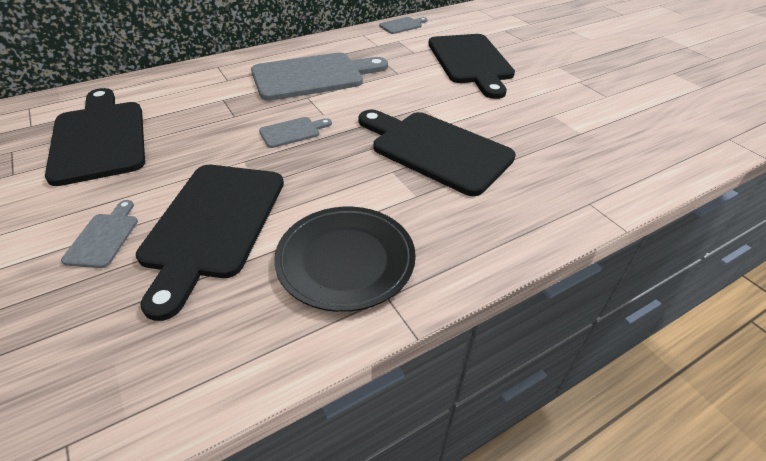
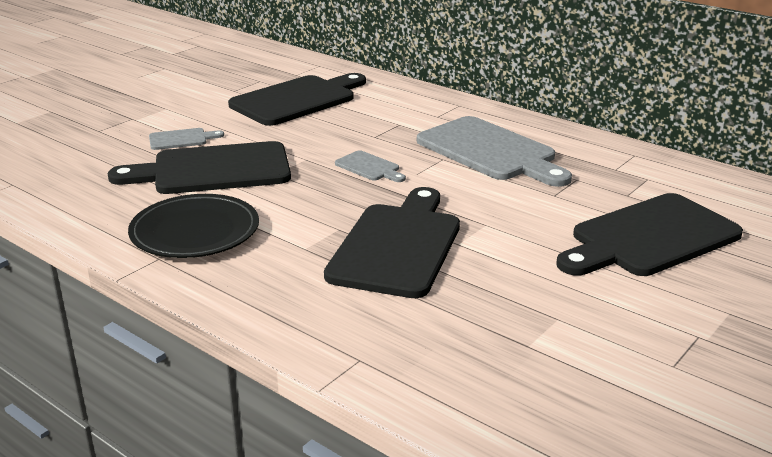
camera: 70 degrees right, 15 degrees down
(402, 25) = (701, 173): grey cutting board -> none

